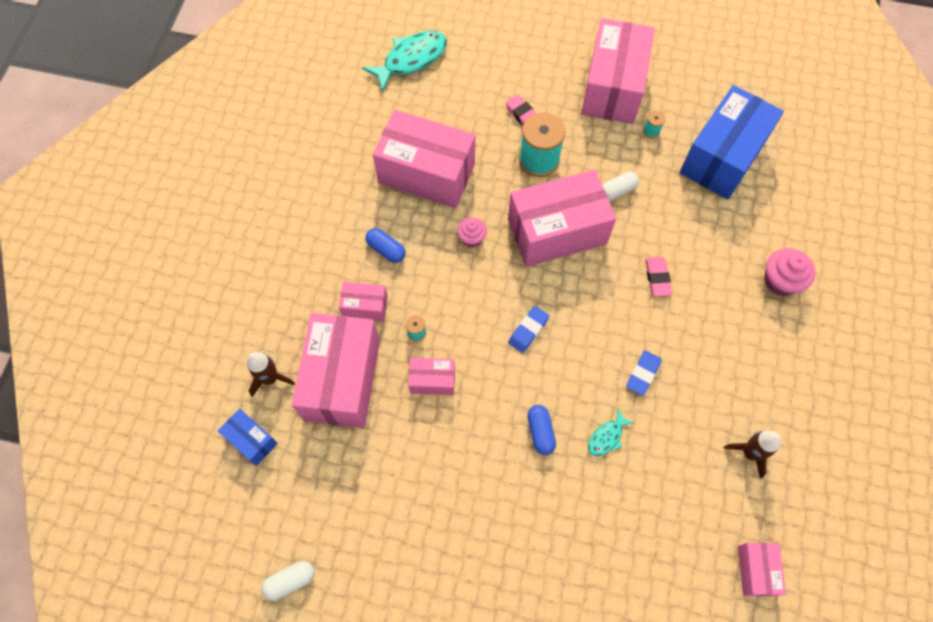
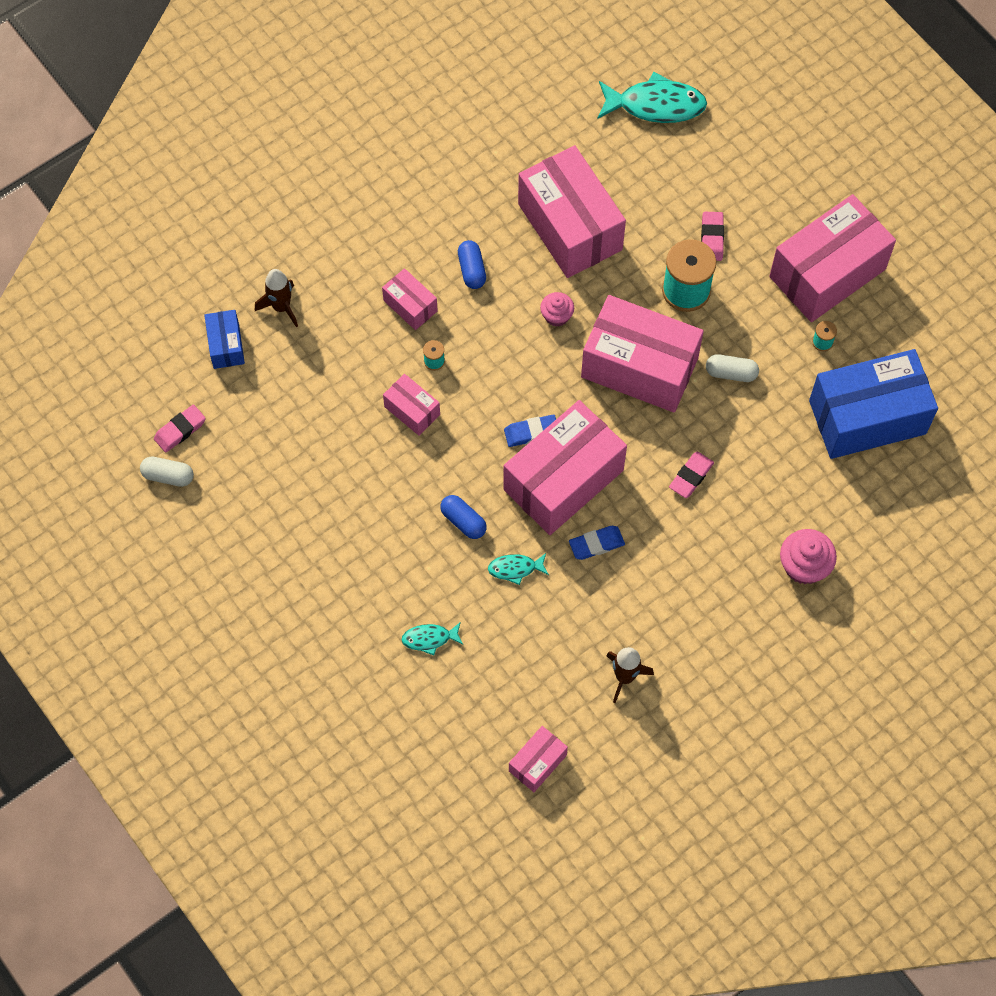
camera: 40 degrees right, 0 degrees up
(269, 536) = (180, 430): none -> pink eraser
(342, 379) = (339, 353): pink box -> pink box (563, 480)
(540, 432) = (463, 521): blue capsule -> blue capsule turned 75 degrees counterclockwise
(597, 542) = (429, 639): none -> turquoise fish

